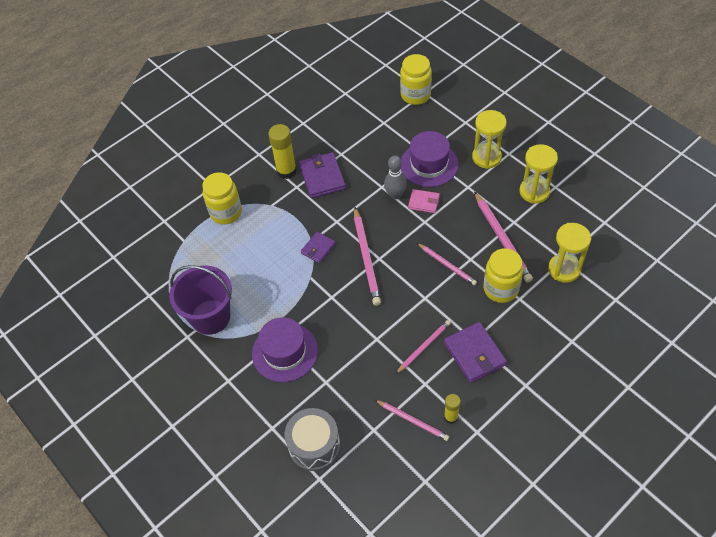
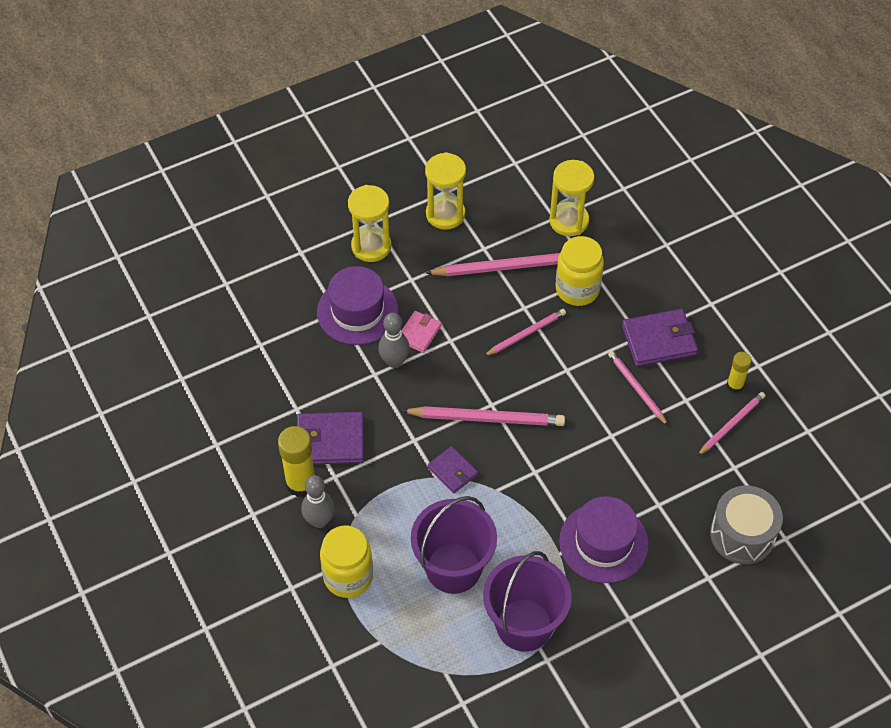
camera: 80 degrees left, 0 degrees up
(244, 267) = (453, 568): none -> purple bucket
(262, 187) = (319, 520): none -> grey bowling pin
(415, 95) = (226, 294): yellow jar -> none

